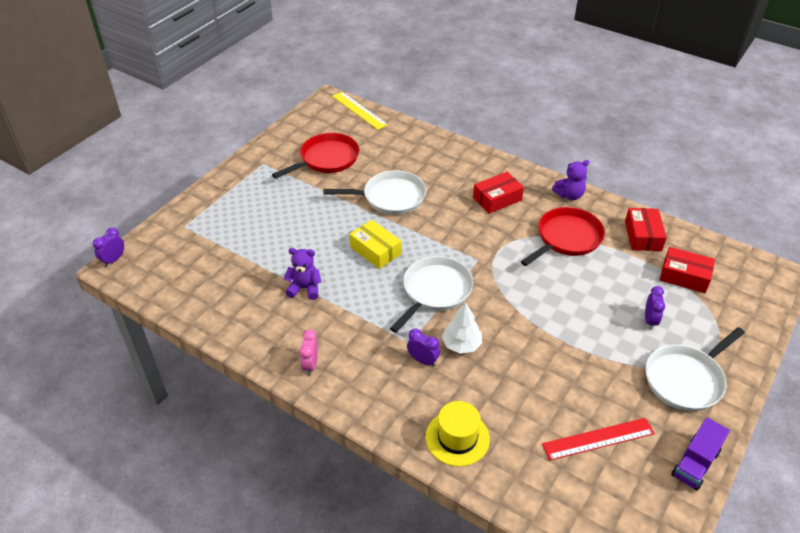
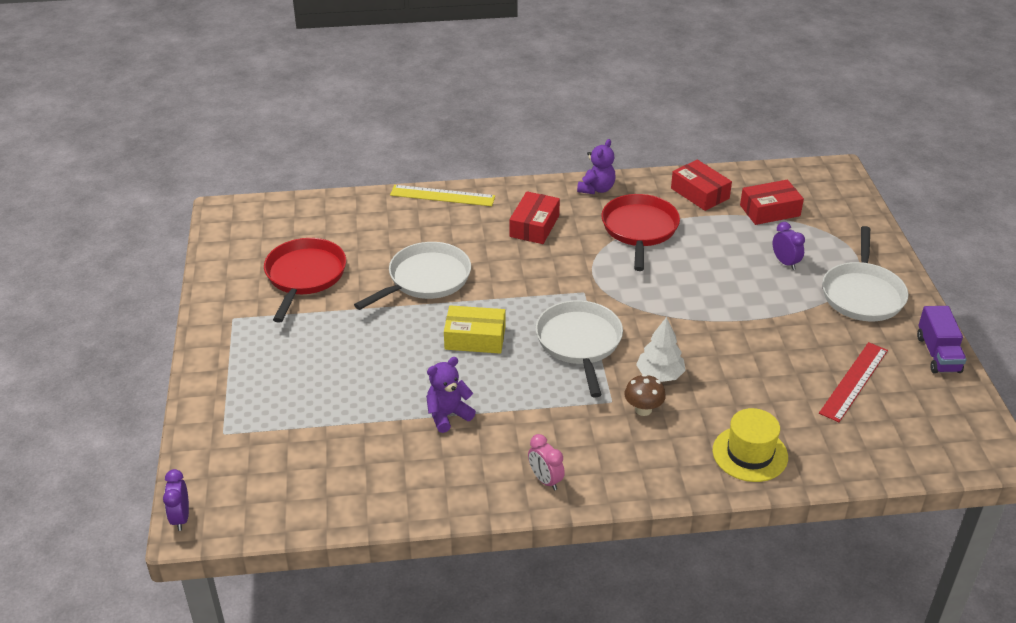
camera: 40 degrees left, 5 degrees down
(359, 110) = (277, 207): yellow ruler -> yellow ruler (442, 196)
(423, 360) = (643, 409): purple clock -> brown mushroom

